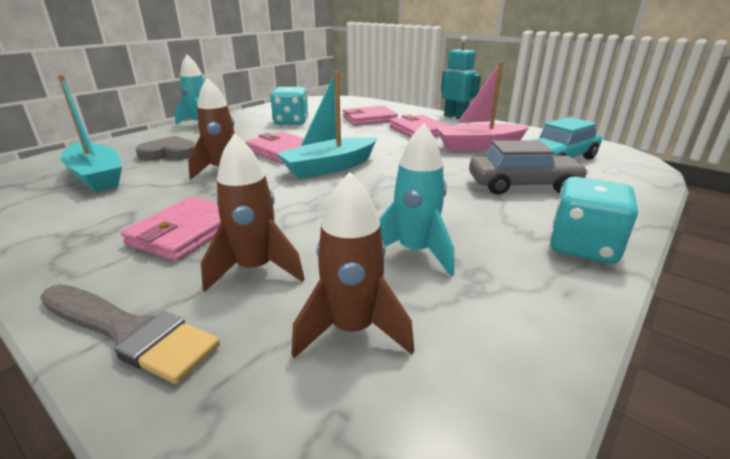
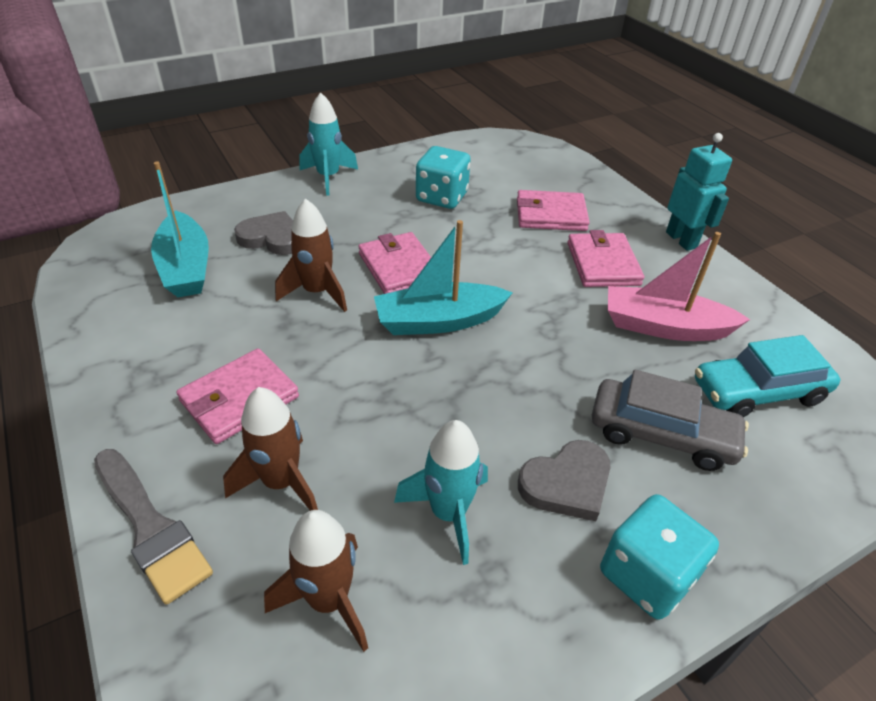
camera: 20 degrees right, 15 degrees up
(486, 218) = (566, 484): none -> grey heart

